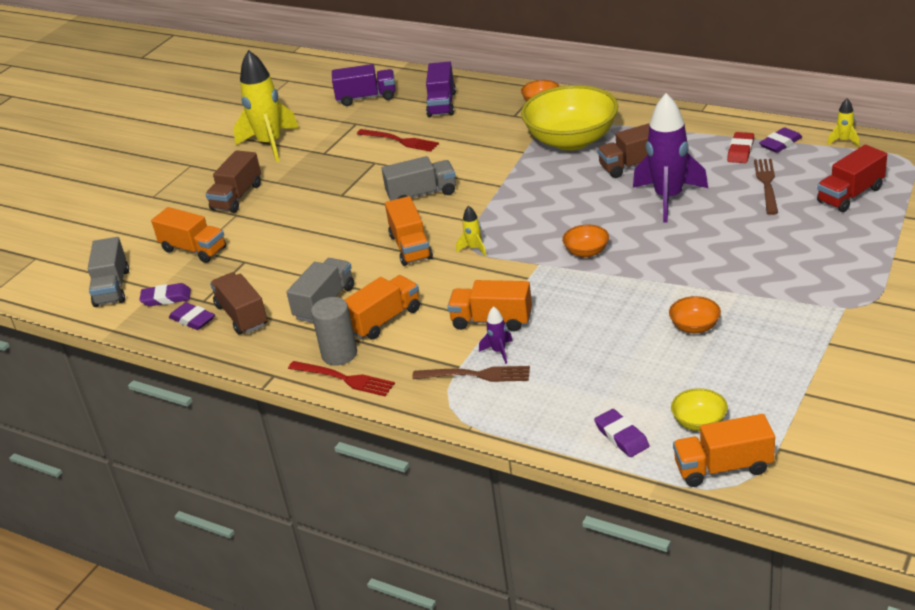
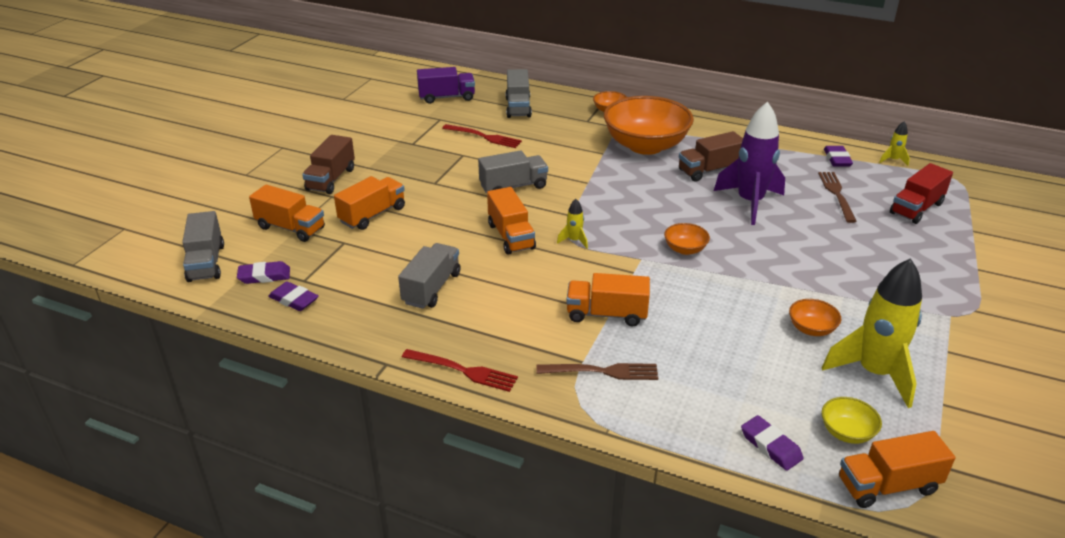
camera: 10 degrees left, 0 degrees up
(242, 316) = (346, 298): brown truck -> none
(270, 144) = (359, 133): yellow rocket -> yellow rocket (874, 373)
(339, 354) = (454, 343): grey cylinder -> none
(384, 320) = (496, 309): orange truck -> orange truck (372, 215)
(442, 104) = (518, 107): purple truck -> grey truck
(499, 351) = (620, 347): purple rocket -> none
(571, 140) = (645, 146): yellow bowl -> orange bowl
(740, 151) = (803, 164): red eraser -> none
(780, 143) = (837, 159): purple eraser -> purple eraser turned 45 degrees counterclockwise

